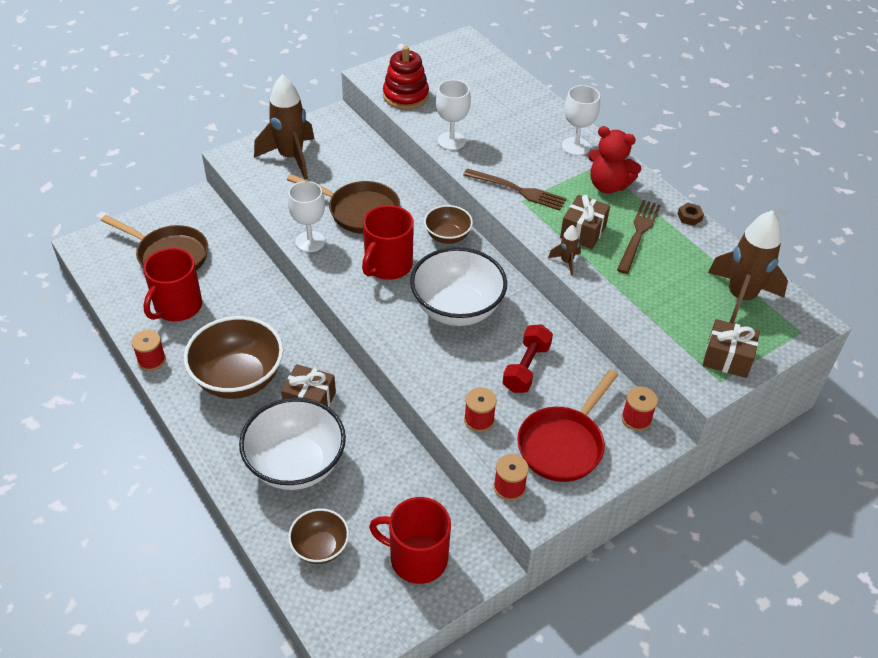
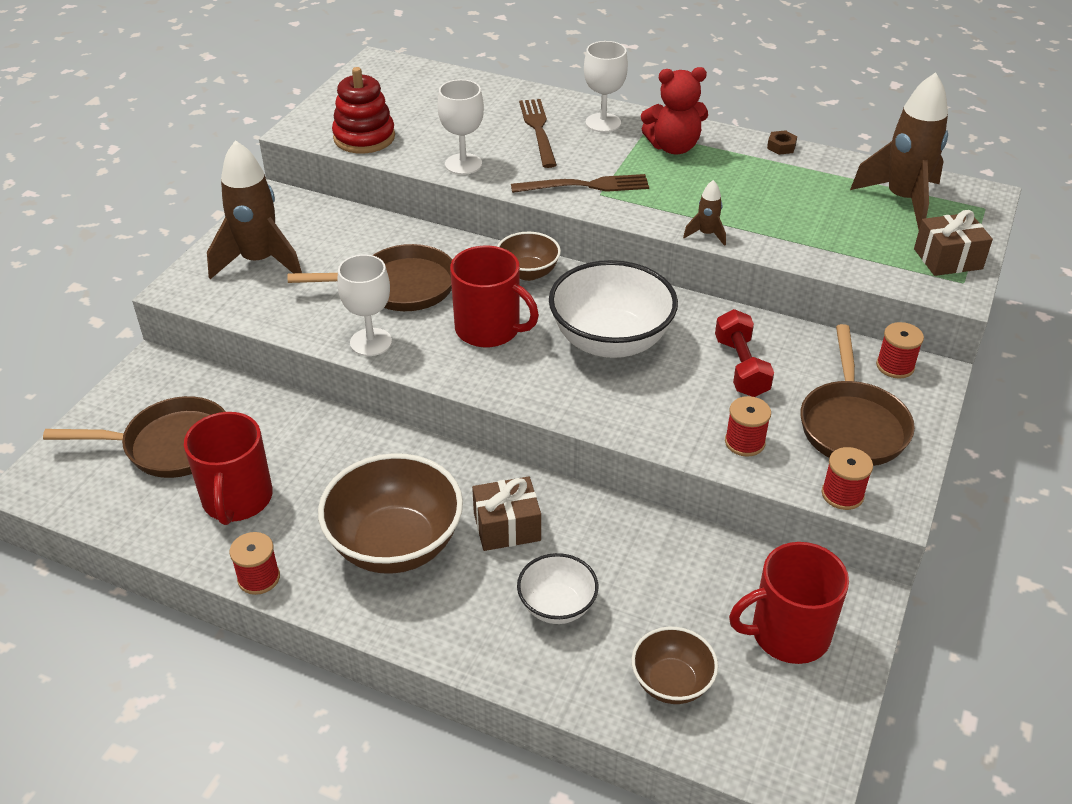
camera: 30 degrees left, 5 degrees down
(296, 464) = (557, 606): white bowl -> white bowl, size x0.55
(388, 265) = (489, 329): red mug -> red mug turned 60 degrees counterclockwise
(563, 444) = (852, 425): red pan -> brown pan
(583, 232) = (693, 199): brown gift -> none
(638, 234) = (749, 180): brown fork -> brown fork (538, 130)

